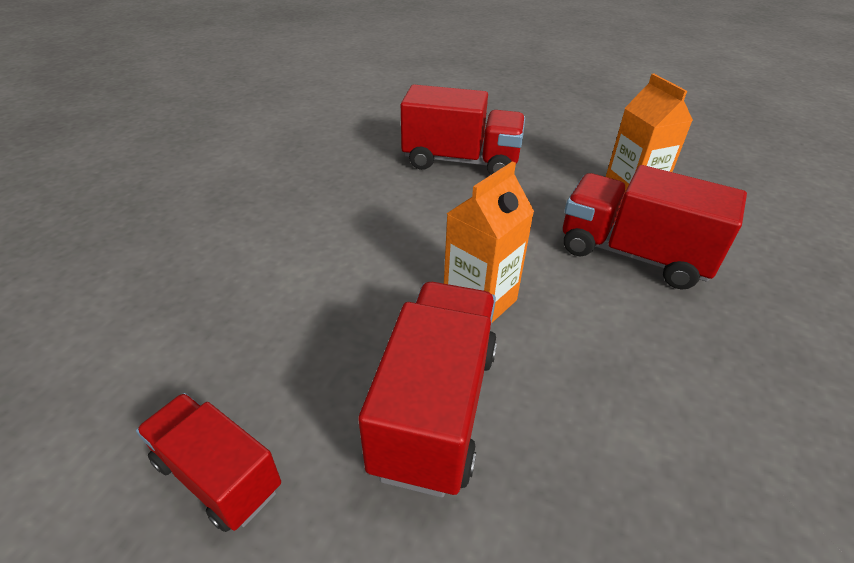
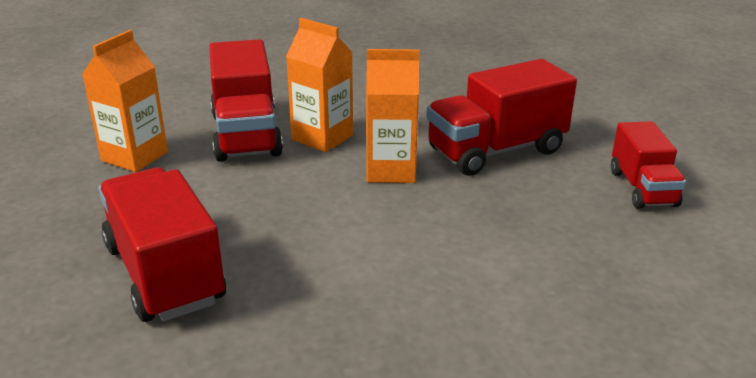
camera: 130 degrees left, 10 degrees down
(588, 294) = (322, 137): none -> orange carton

